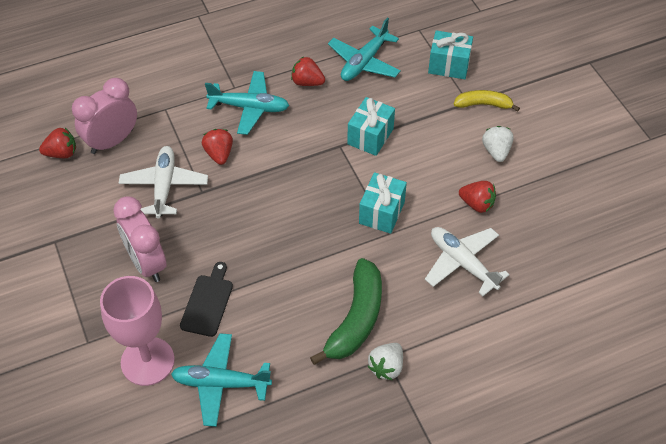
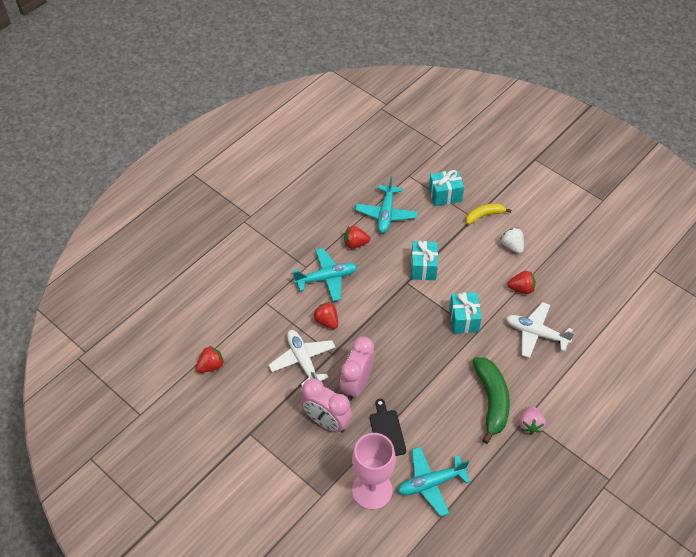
camera: 25 degrees left, 0 degrees up
(112, 141) = (243, 342): pink clock -> pink clock (356, 384)
(386, 367) = (530, 425): white strawberry -> pink strawberry

